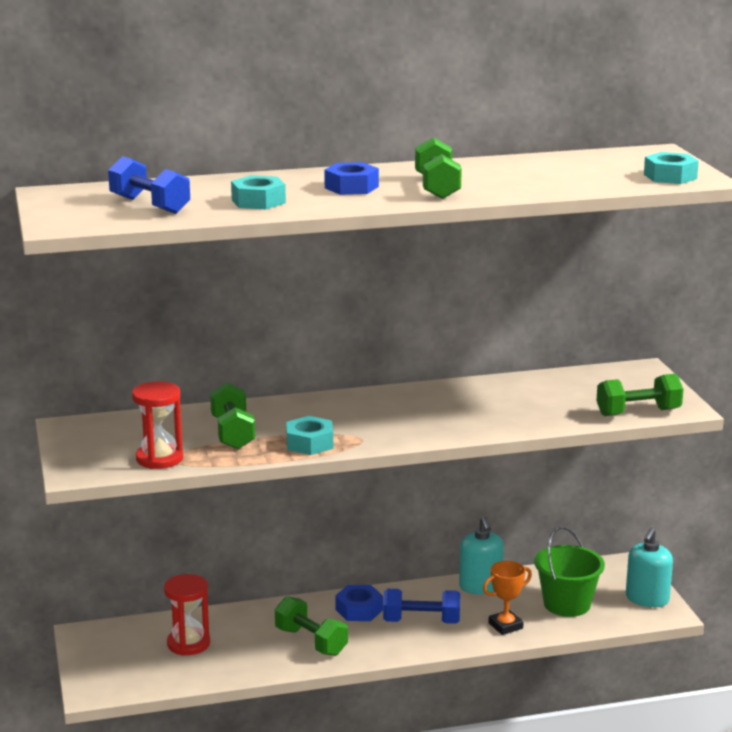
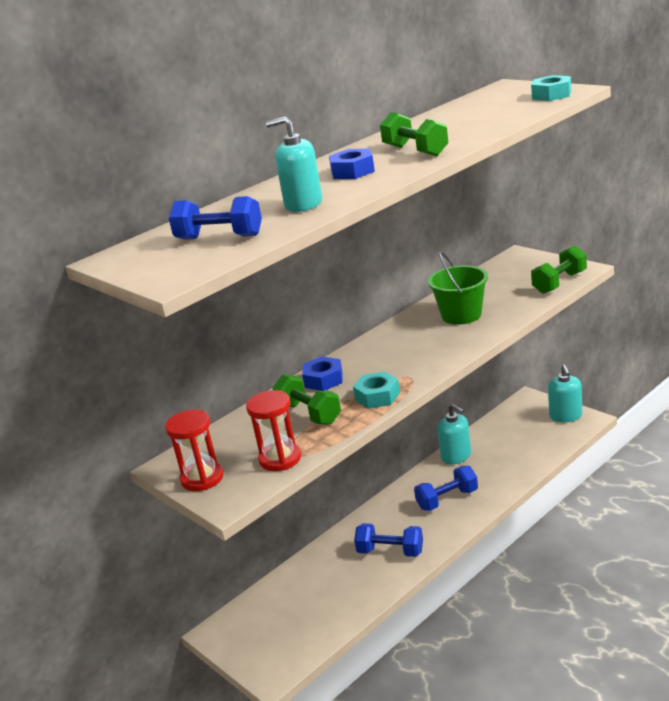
camera: 25 degrees left, 5 degrees up
(188, 644) = (304, 598): red hourglass -> red hourglass (202, 478)
(258, 201) = (303, 204): turquoise nut -> turquoise soap dispenser
(311, 641) = (390, 551): green dumbbell -> blue dumbbell
(359, 610) = (396, 511): blue nut -> blue nut (323, 380)
(505, 626) = (504, 475): orange trophy -> none
(567, 604) = (523, 442): green bucket -> green bucket (461, 315)

